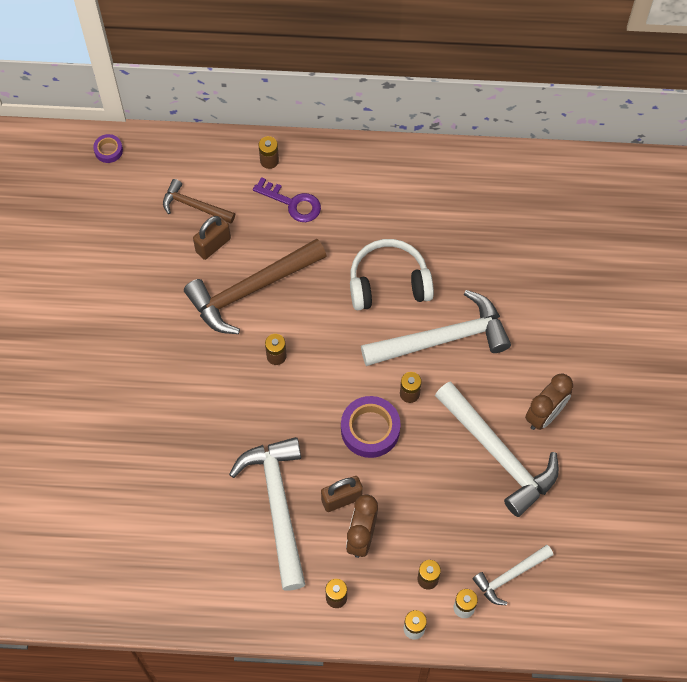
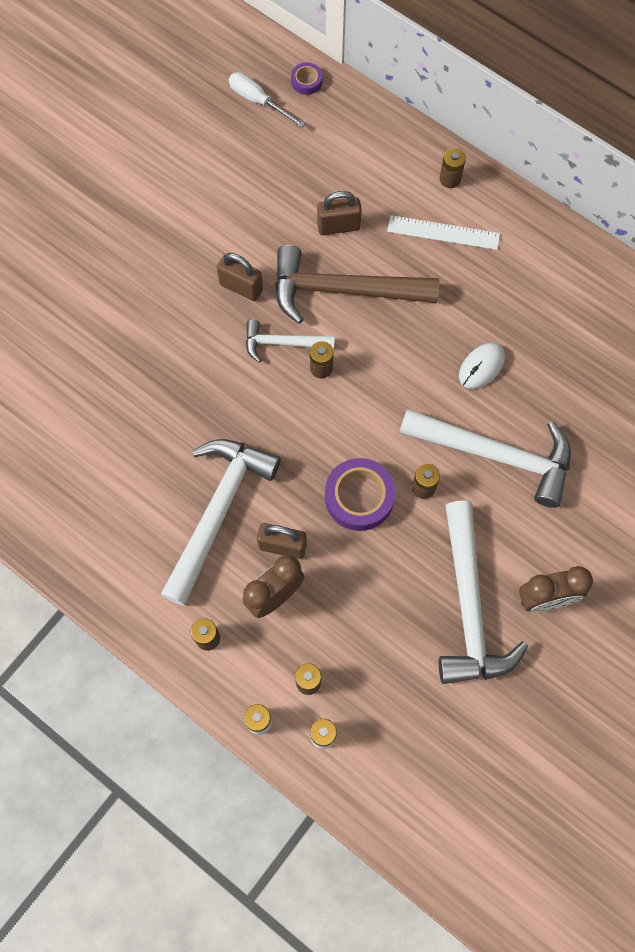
camera: 35 degrees right, 5 degrees up
(82, 187) = (258, 101): none -> white screwdriver
(174, 334) = (241, 287): none -> brown padlock
(194, 206) = (348, 179): brown hammer -> none
(293, 203) = (443, 233): purple key -> white ruler
(388, 283) = (481, 367): white headphones -> white mouse
(510, 576) = (392, 737): white hammer -> white hammer (283, 343)

